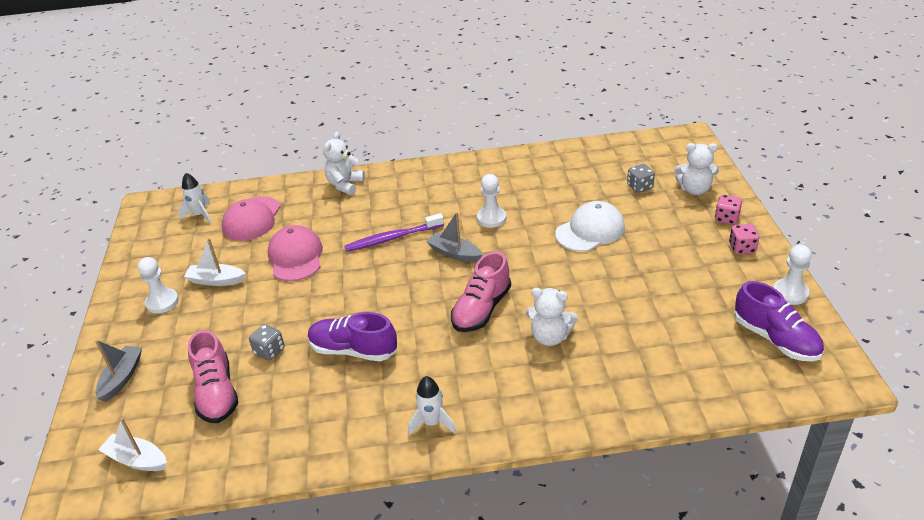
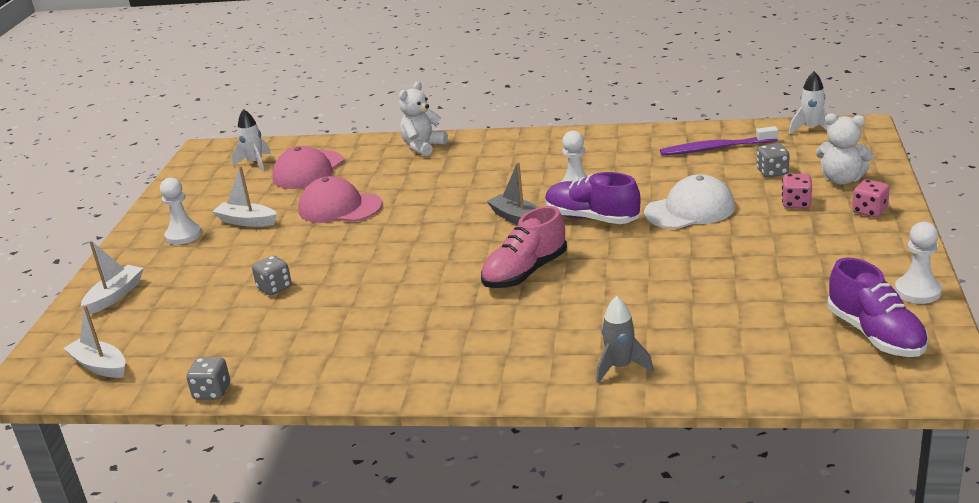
camera: 15 degrees right, 10 degrees down
(122, 378) = (115, 296): grey boat -> white boat
(217, 393) = (204, 318): pink shoe -> none
(255, 474) = (212, 392): none -> grey dice
(295, 257) = (339, 207): pink cap -> pink cap turned 75 degrees counterclockwise
(353, 350) = (364, 296): purple shoe -> purple shoe (592, 218)
(392, 238) = (453, 199): purple toothbrush -> purple toothbrush (715, 148)
(432, 423) = (421, 369): white rocket -> white rocket (811, 129)
(550, 337) = (593, 305): white teddy bear -> none
(595, 397) = (620, 367): none -> grey rocket
(742, 248) = (875, 241): pink dice -> pink dice (796, 203)

